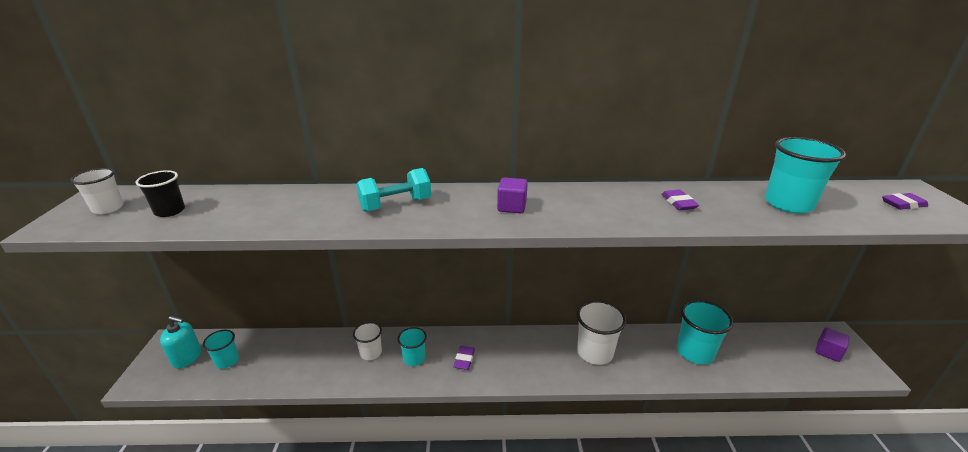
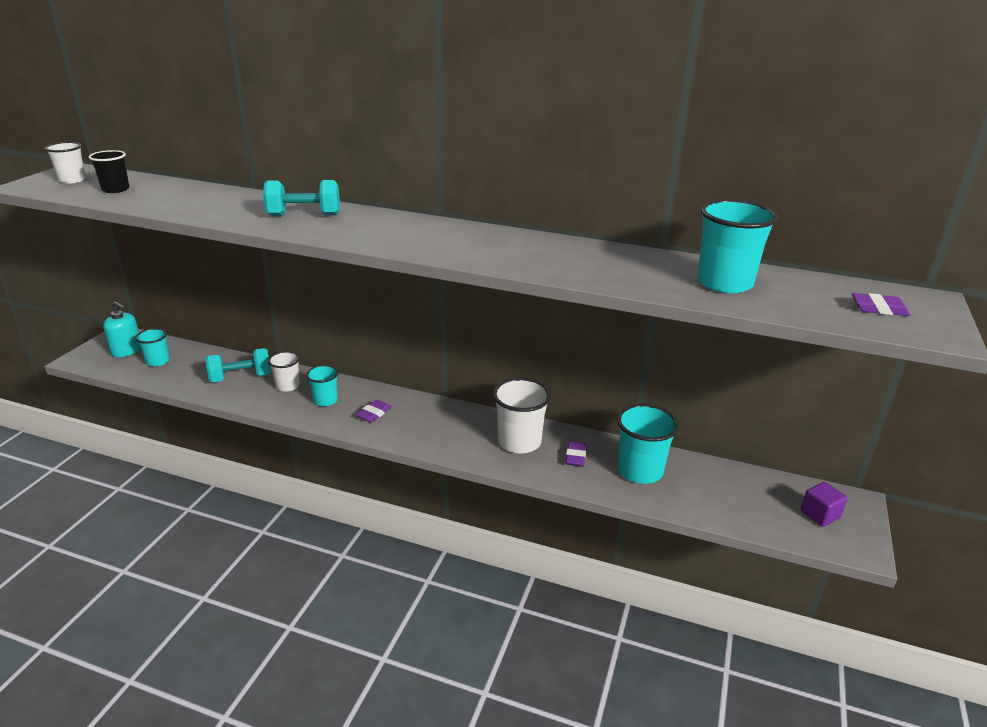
camera: 20 degrees right, 0 degrees up
(322, 356) = (241, 377): none -> turquoise dumbbell
(512, 207) = (411, 234): purple cube -> none
(678, 203) = (593, 260): purple eraser -> purple eraser (575, 457)

